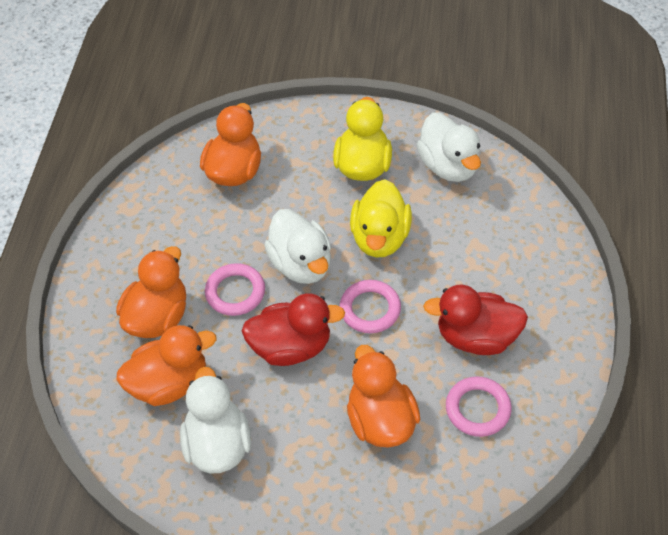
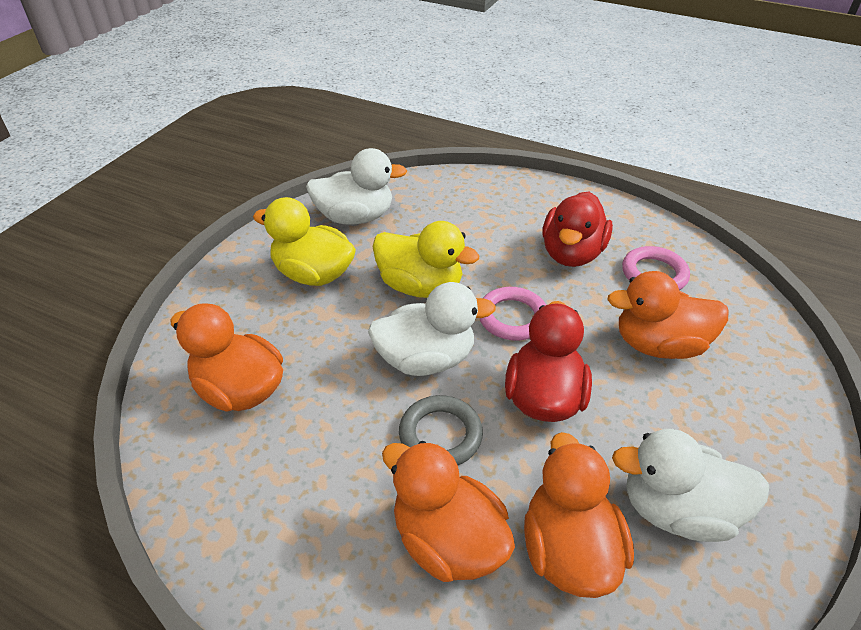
camera: 75 degrees left, 10 degrees down
(235, 292) = (440, 435): pink ring -> grey ring

